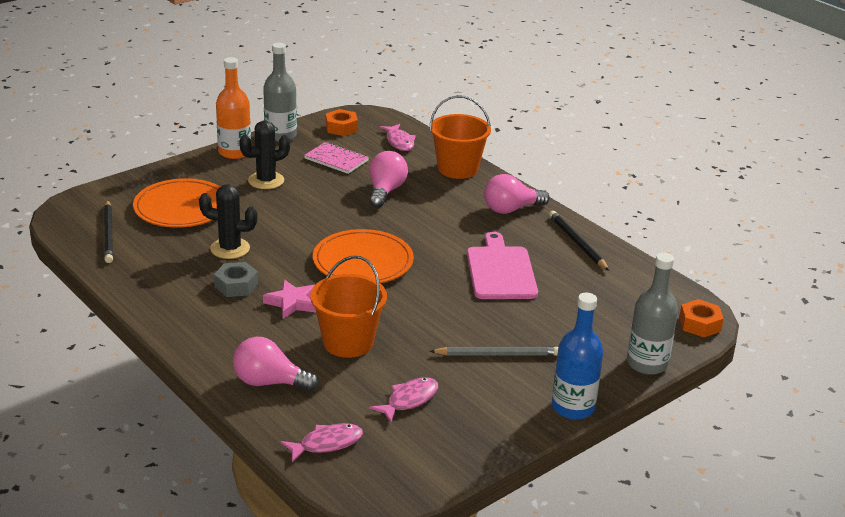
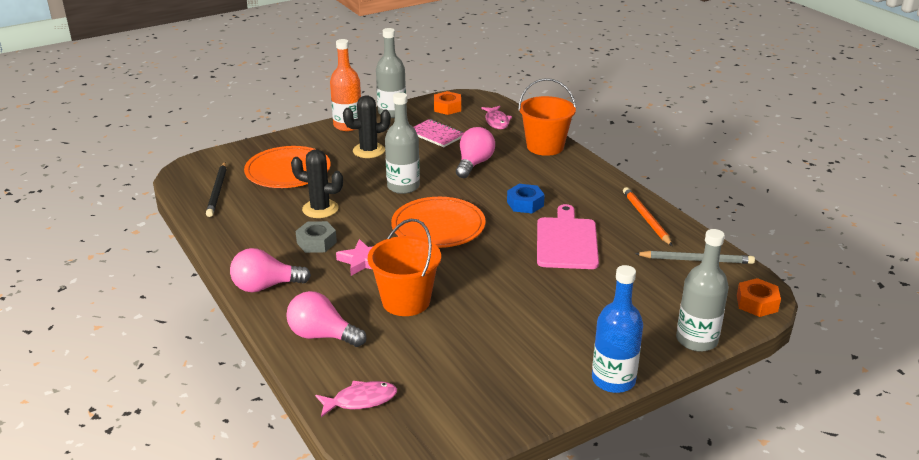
camera: 10 degrees right, 0 degrees up
(314, 220) = (403, 186): none -> grey bottle
(409, 400) = (451, 362): pink fish -> none
(449, 233) = (525, 204): none -> blue nut
(498, 354) = (548, 322): grey pencil -> grey pencil (696, 260)
(511, 209) = (588, 185): pink light bulb -> pink light bulb (265, 286)
(577, 243) = (646, 218): black pencil -> orange pencil

